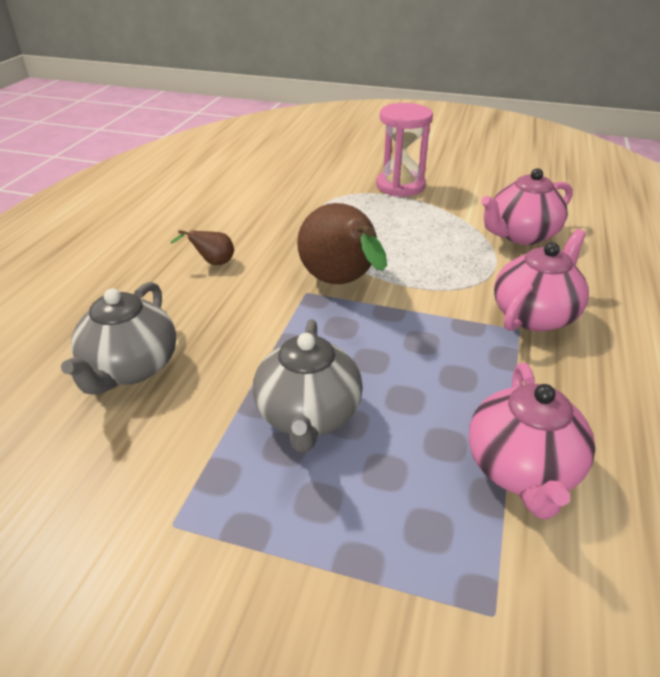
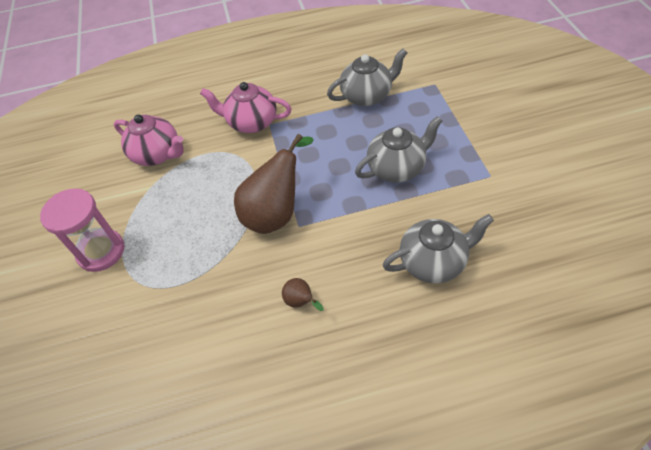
camera: 115 degrees left, 15 degrees up
(522, 469) = (367, 96): pink teapot -> grey teapot

